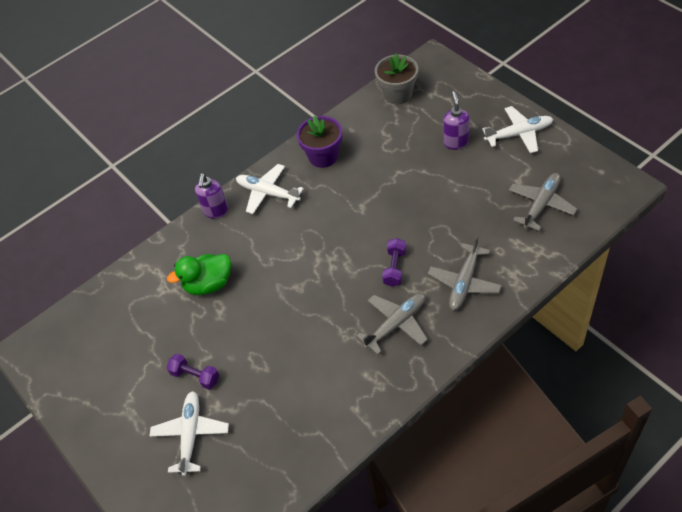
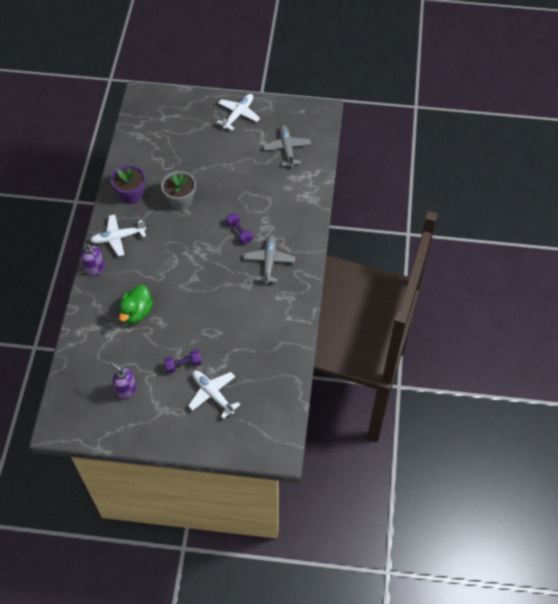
camera: 50 degrees left, 5 degrees up
(398, 94) = (141, 129): grey flower pot -> grey flower pot (180, 201)
(455, 142) = (206, 140): purple soap dispenser -> purple soap dispenser (126, 390)
(464, 282) = (284, 216): grey plane -> none

